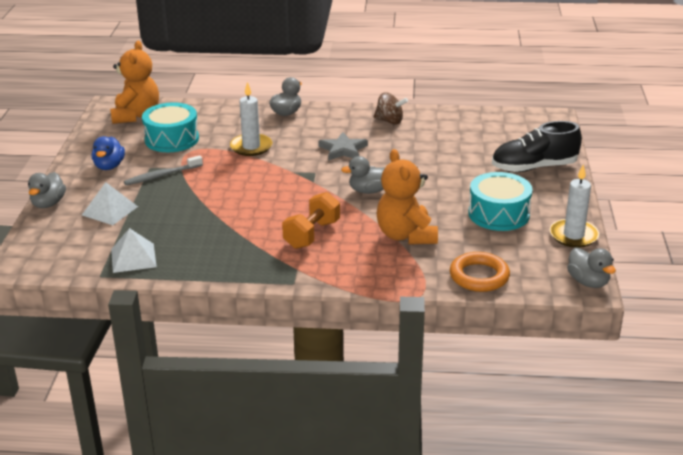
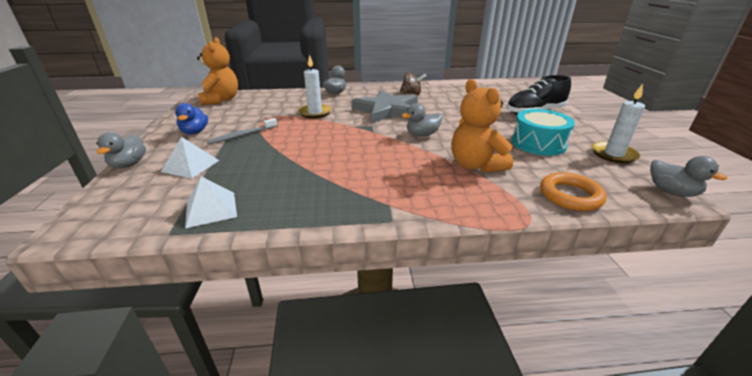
camera: 10 degrees left, 0 degrees up
(172, 139) = (250, 112): turquoise drum -> none
(311, 234) = (390, 171): orange dumbbell -> none
(343, 150) = (387, 110): grey star -> grey star, size x1.80

